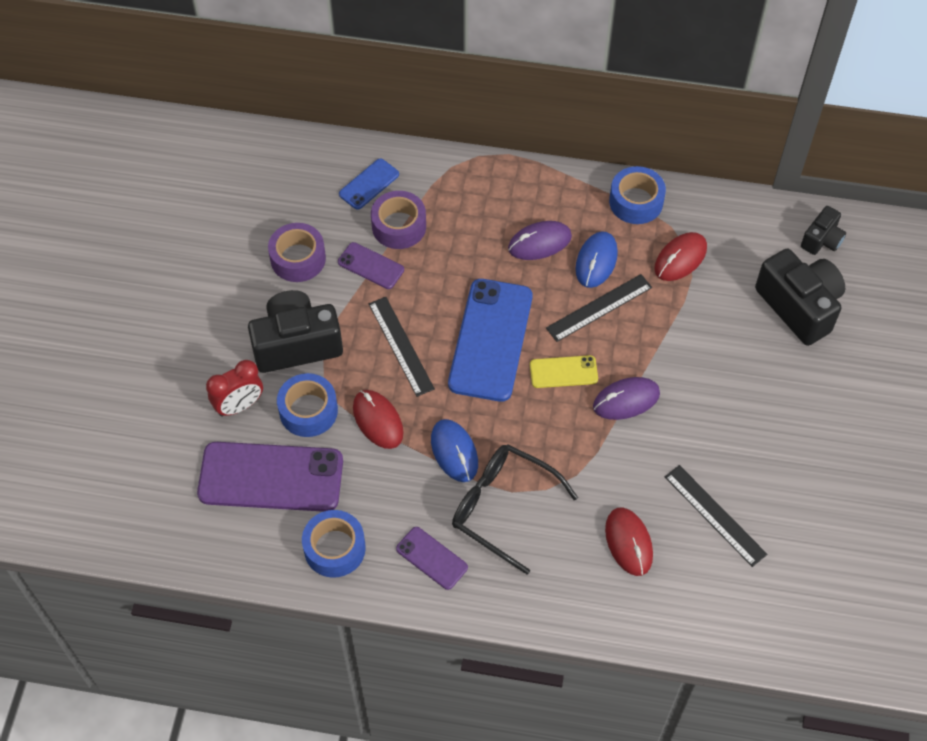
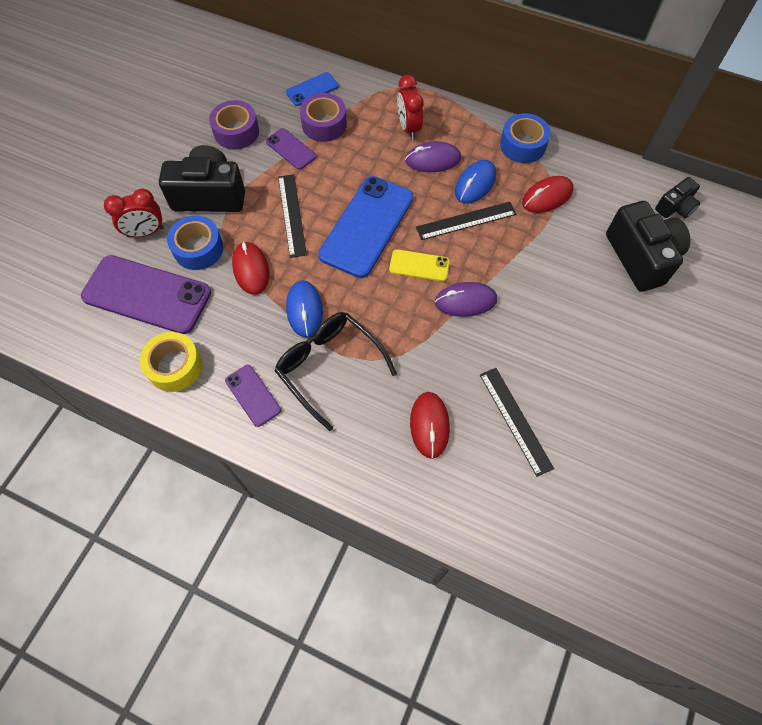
camera: 15 degrees right, 5 degrees up
(334, 548) = (175, 366): blue tape -> yellow tape
(499, 209) = (409, 128): none -> red clock

